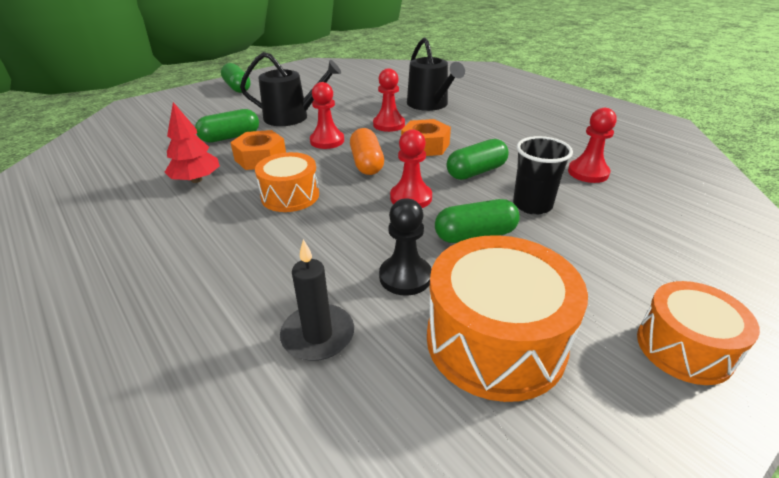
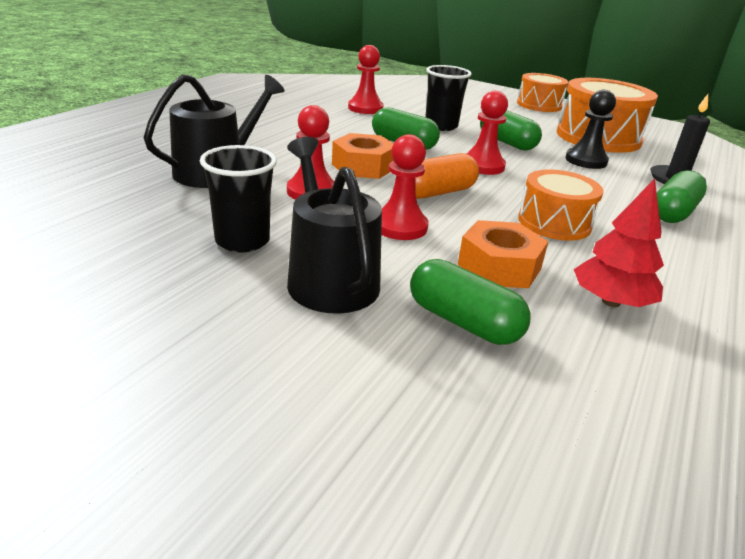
camera: 115 degrees left, 5 degrees down
(237, 87) = (148, 440): green capsule -> green capsule (673, 212)
(340, 104) = (242, 241): none -> black cup

